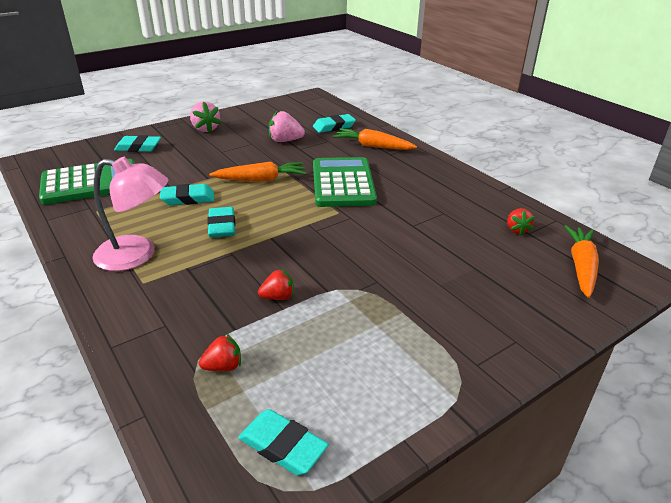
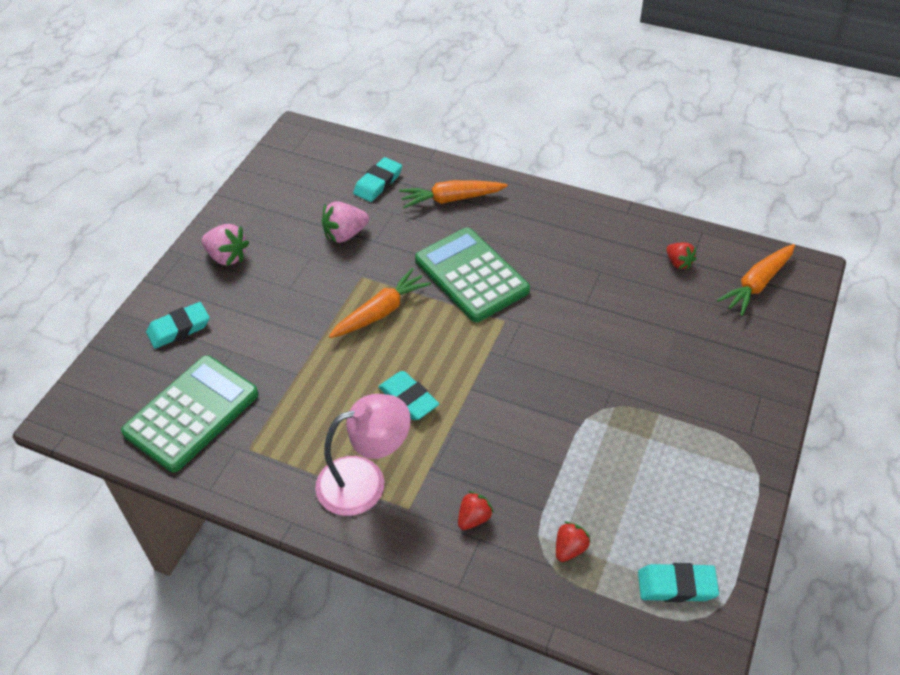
camera: 30 degrees left, 15 degrees up
(188, 198) = (332, 379): turquoise eraser -> none
(278, 297) = (545, 455): red strawberry -> red strawberry (474, 518)
(581, 267) = (757, 284): orange carrot -> orange carrot turned 120 degrees counterclockwise

